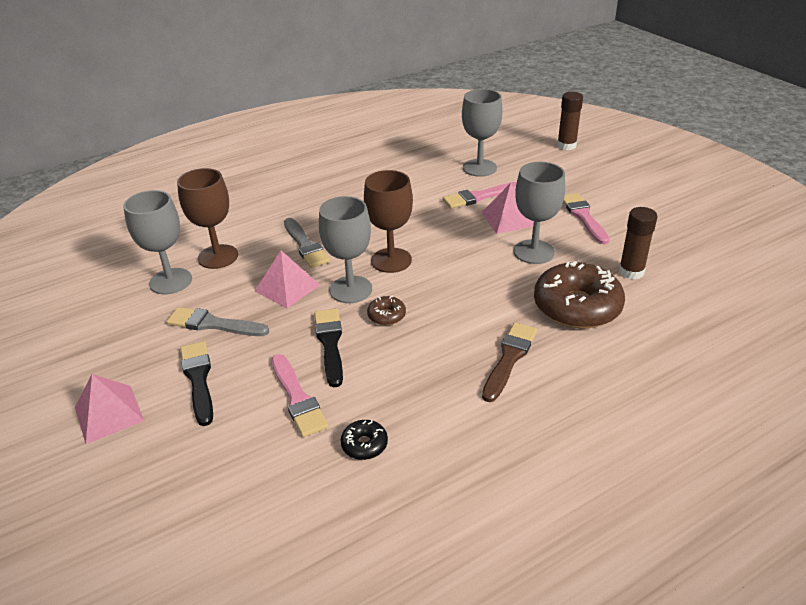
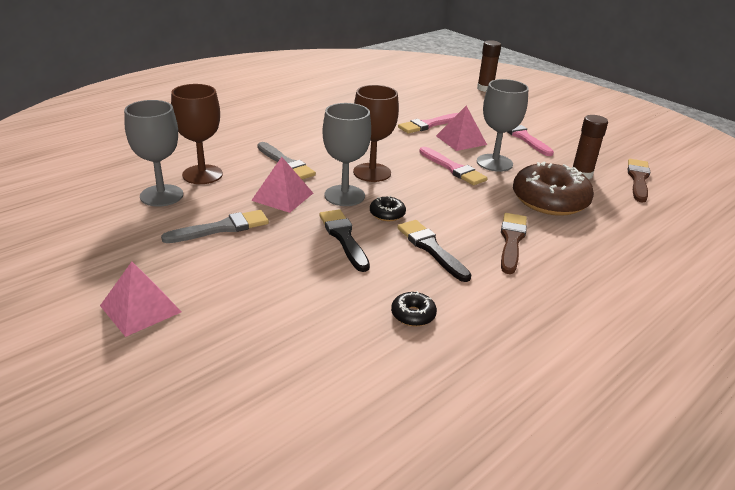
camera: 15 degrees left, 5 degrees down
(198, 379) = (225, 273): black brush -> black brush (431, 249)
(214, 324) = (221, 228): grey brush -> grey brush turned 150 degrees clockwise
(297, 398) = (332, 282): pink brush -> pink brush (453, 168)
(386, 315) = (387, 214): brown donut -> black donut
(479, 168) = (419, 104): grey goblet -> none
(699, 281) = (638, 179): none -> brown brush

